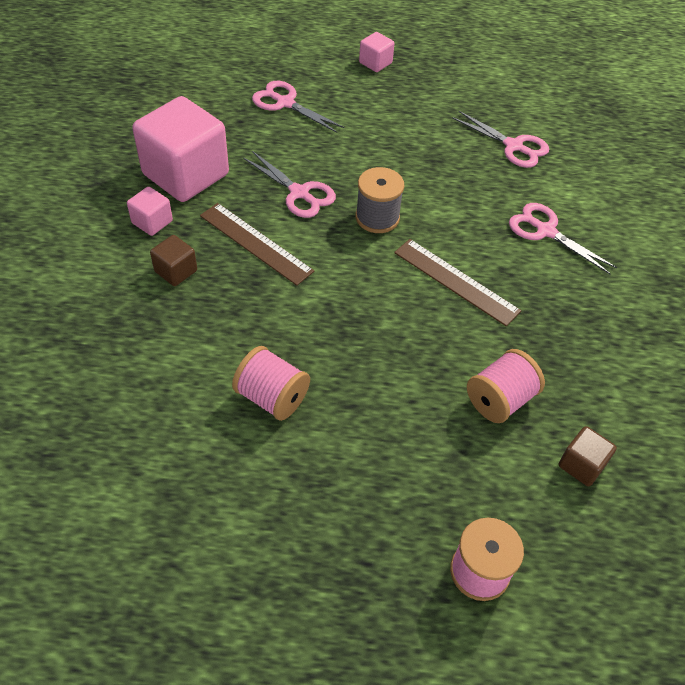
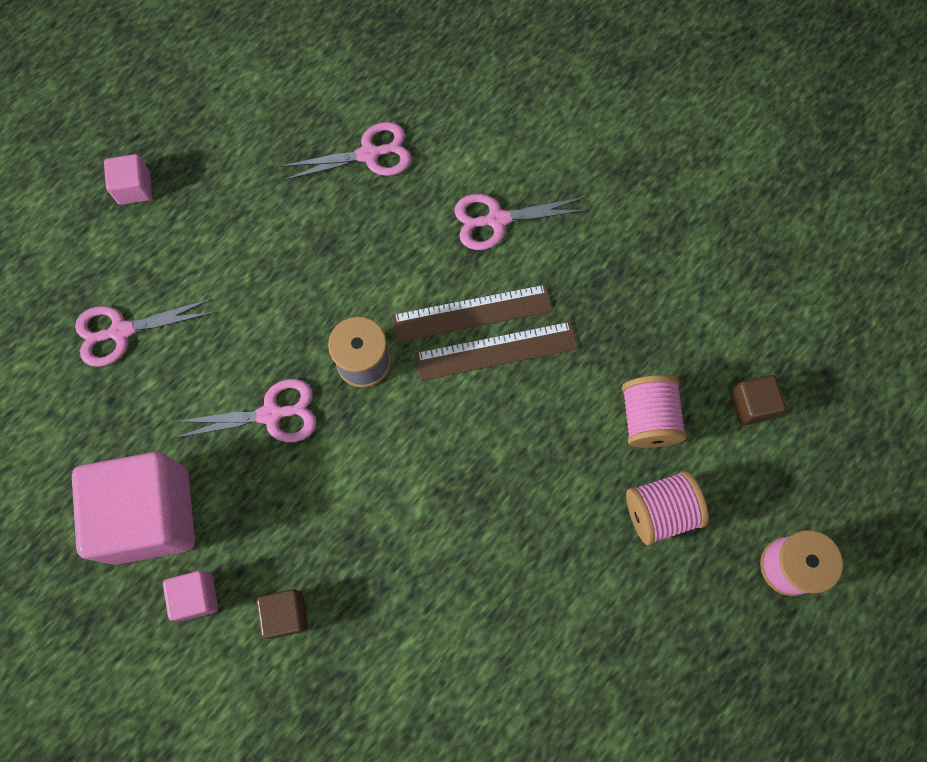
camera: 50 degrees left, 20 degrees up
(256, 243) = (308, 507): brown ruler -> brown ruler (472, 313)
(272, 397) = (509, 620): pink spool -> pink spool (660, 511)

